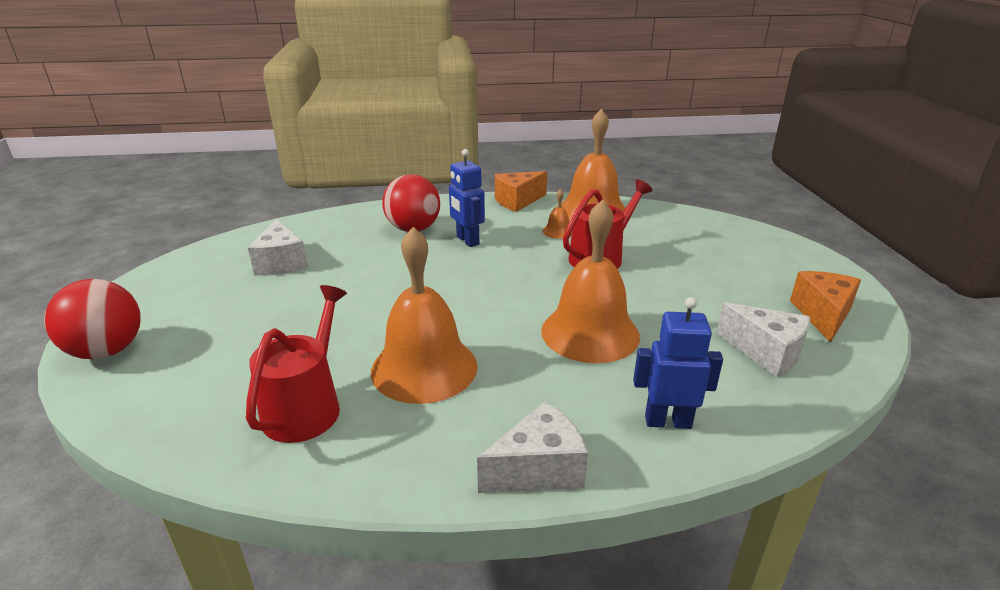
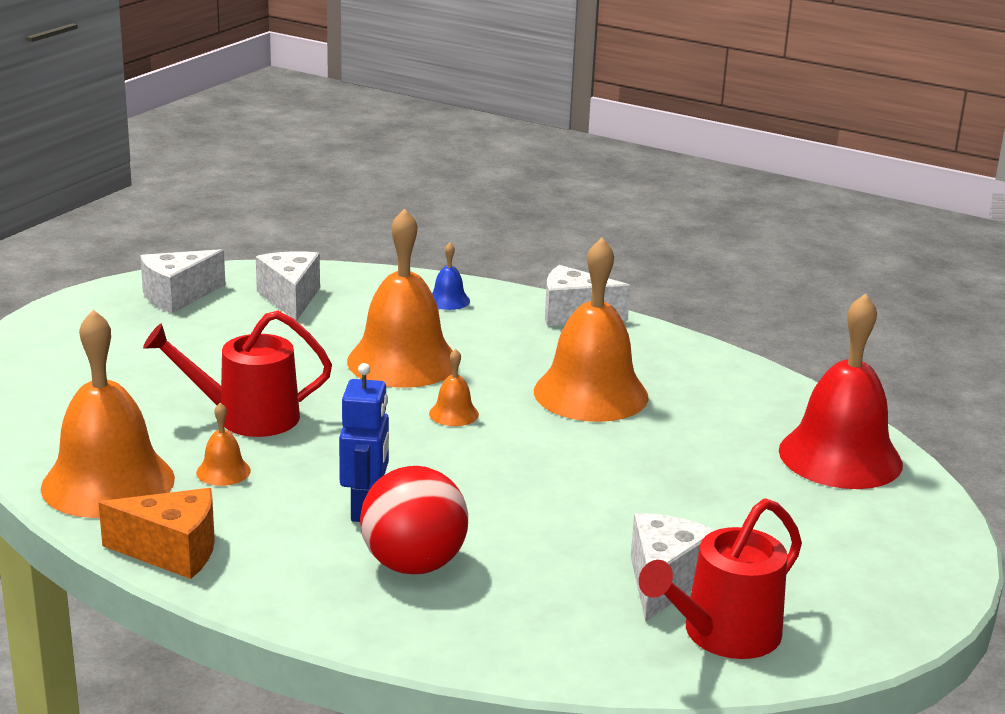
camera: 145 degrees left, 5 degrees down
(107, 351) = (918, 531): red ball -> none
(175, 395) = (840, 457): none -> red bell
(306, 407) = (719, 405): red watering can -> red watering can (723, 634)
(497, 307) = (454, 414): none -> orange bell
(667, 421) = (448, 300): blue robot -> blue bell
(822, 315) = (177, 296): orange cheese -> white cheese

